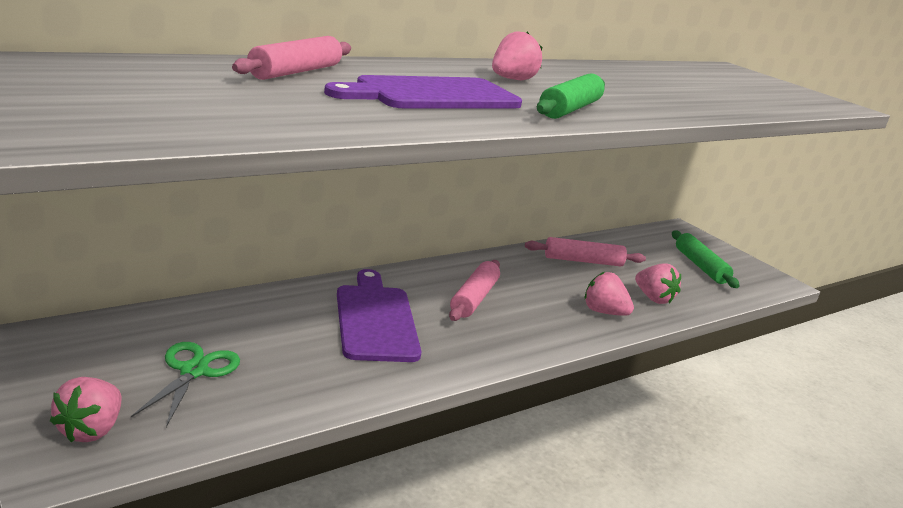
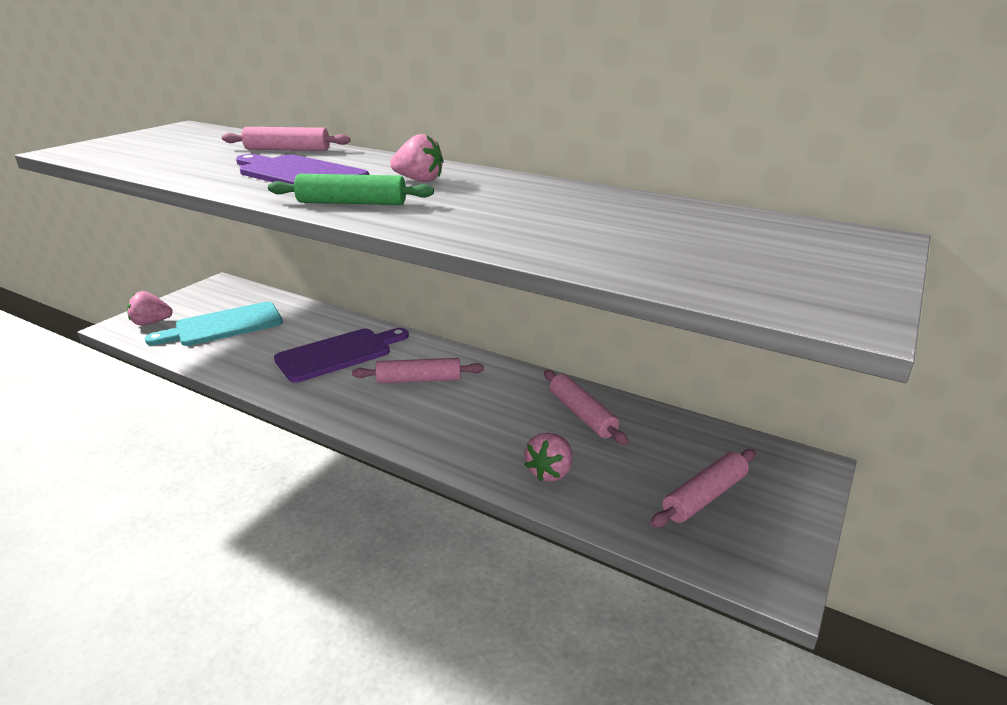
camera: 70 degrees right, 5 degrees up
(194, 371) = (223, 325): green scissors -> turquoise cutting board
(603, 312) = (473, 446): pink strawberry -> none
(700, 266) = (704, 496): green rolling pin -> pink rolling pin

